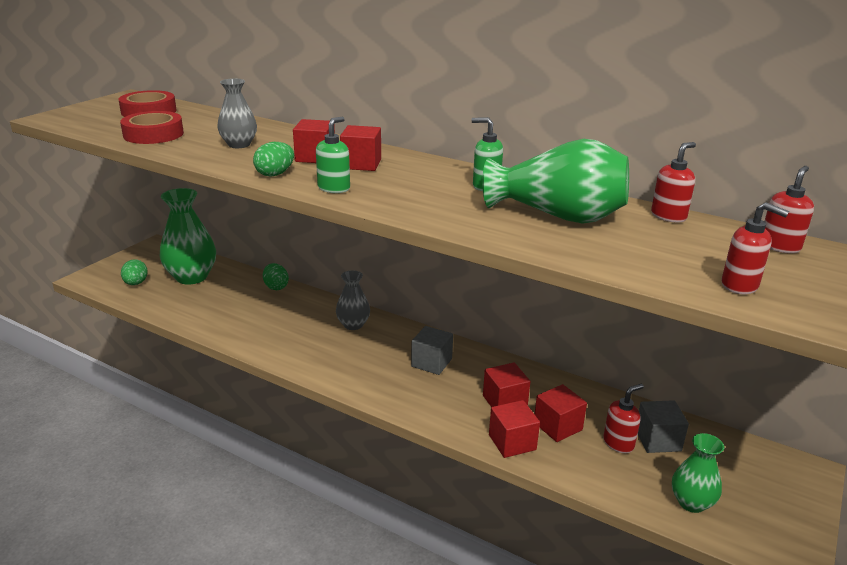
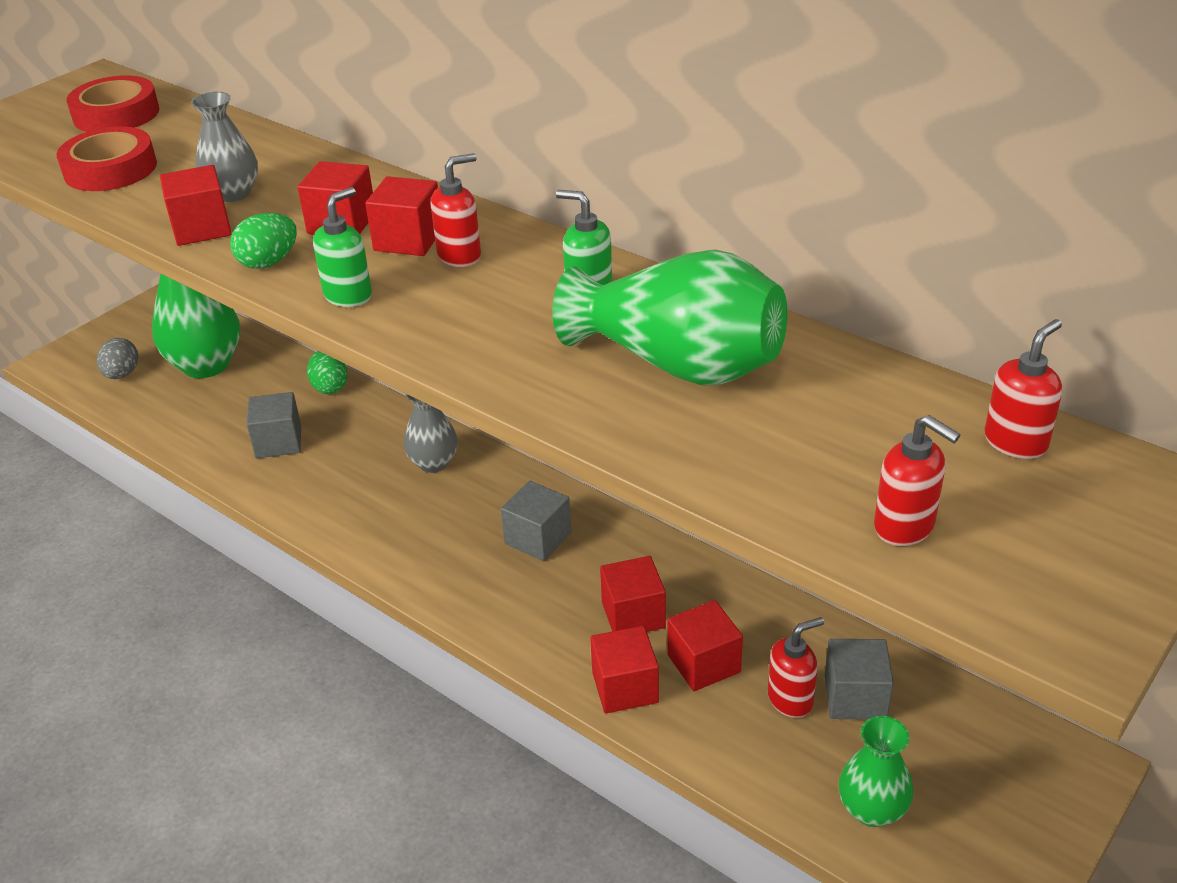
camera: 10 degrees right, 10 degrees up
(136, 283) = (122, 374): green egg -> grey egg
(224, 159) = (202, 228): none -> red cube
(249, 317) = (278, 442): none -> grey cube
(668, 216) = (860, 368): red soap dispenser -> red soap dispenser (460, 256)

